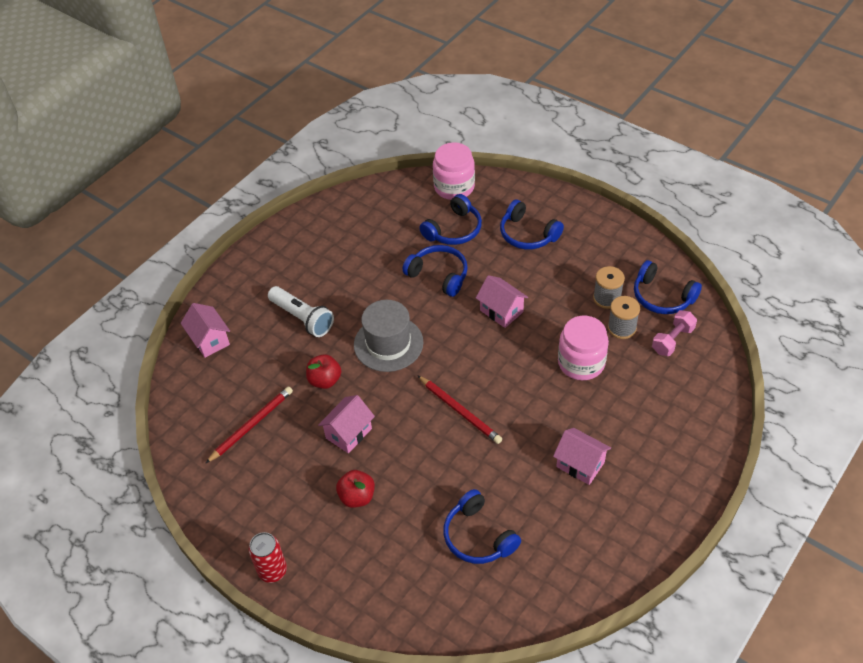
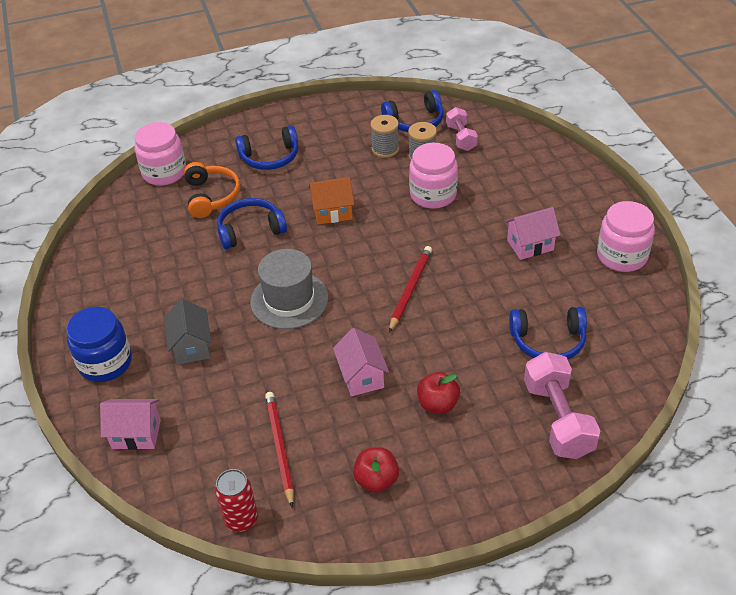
camera: 55 degrees left, 5 degrees down
(254, 283) = (105, 363): none -> blue jar
(272, 571) = (466, 510): red can -> red can (241, 519)
(302, 318) = (192, 346): white flashlight -> grey house
(325, 380) = (284, 365): red apple -> red apple (376, 480)
(400, 586) = (558, 419): none -> pink dumbbell
(454, 230) = (211, 196): blue headphones -> orange headphones
(460, 411) = (410, 289): red pencil -> red pencil turned 60 degrees counterclockwise
(501, 311) = (332, 212): pink house -> orange house
(626, 540) = (621, 256): none -> pink jar

